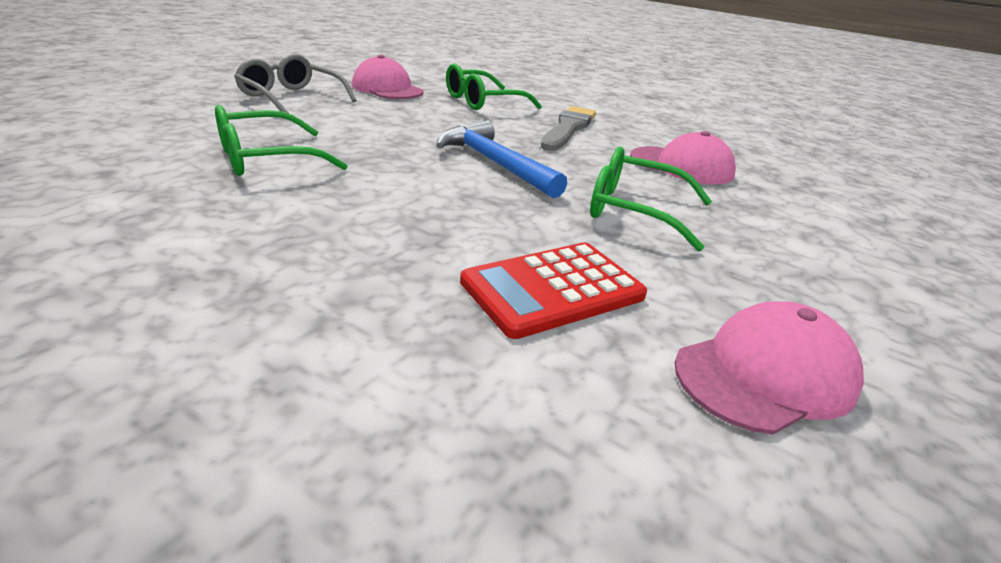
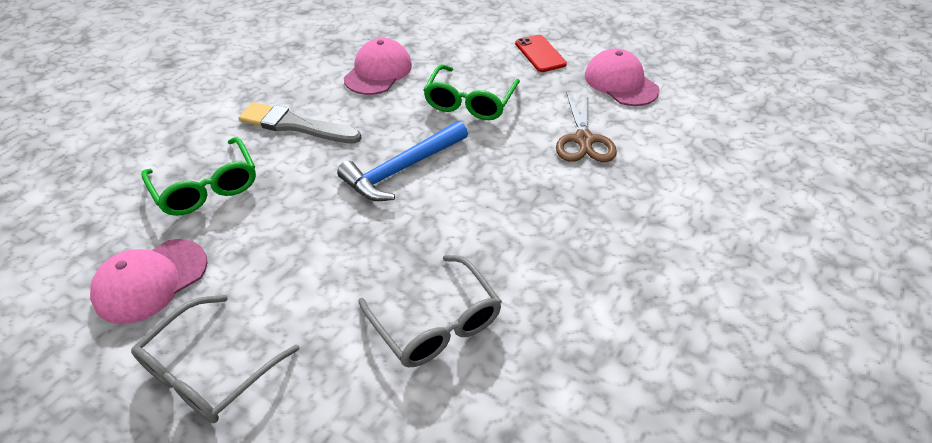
camera: 90 degrees left, 15 degrees up
(265, 159) = (436, 323): green glasses -> grey glasses
(552, 289) = (584, 140): red calculator -> brown scissors
(812, 287) = (540, 54): none -> red phone

